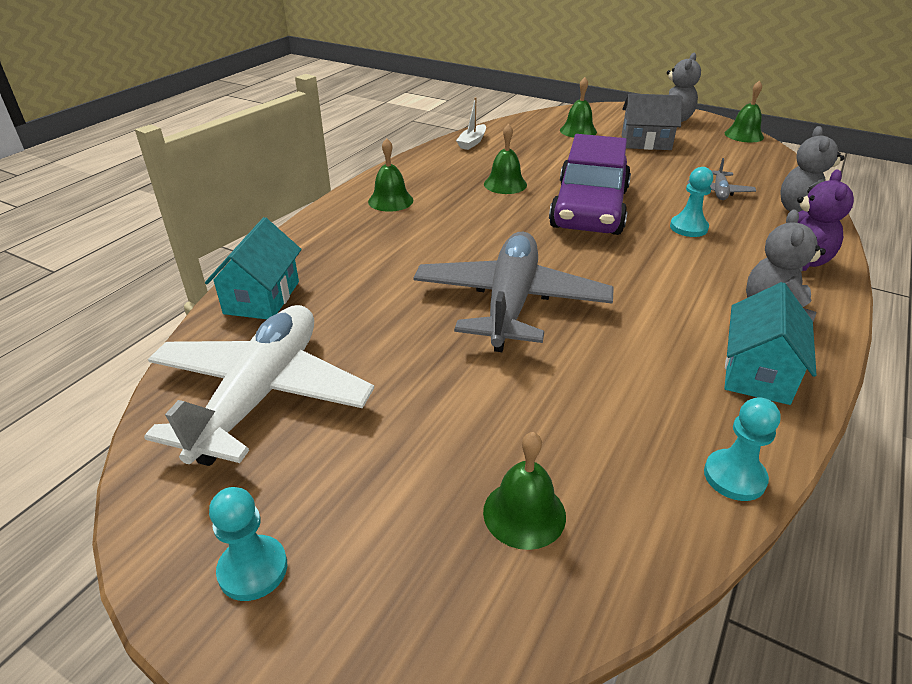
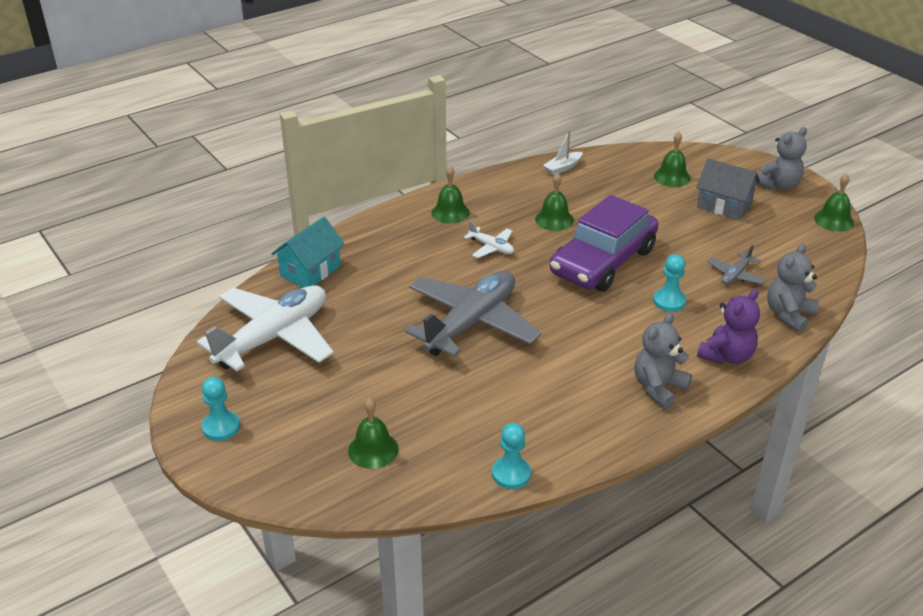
camera: 25 degrees right, 0 degrees up
(464, 222) = (491, 247): none -> white plane
(757, 372) = (596, 423): turquoise house -> none

